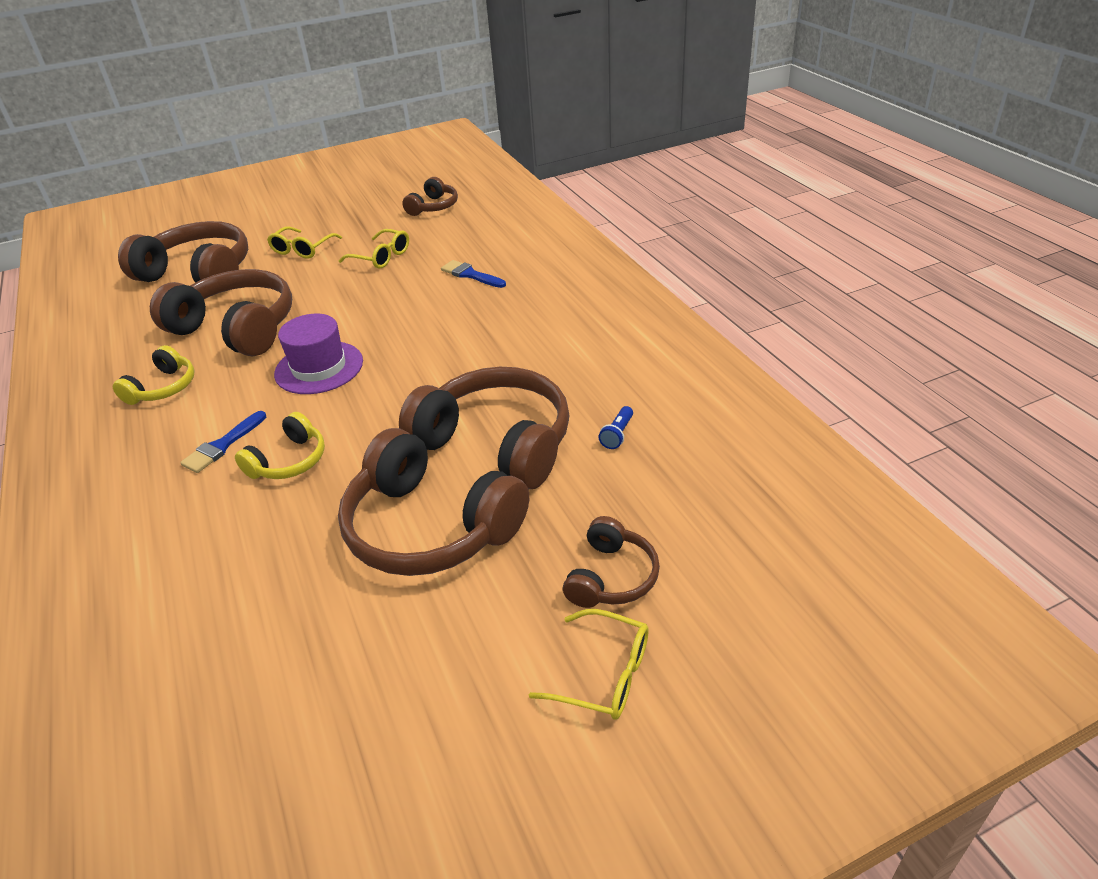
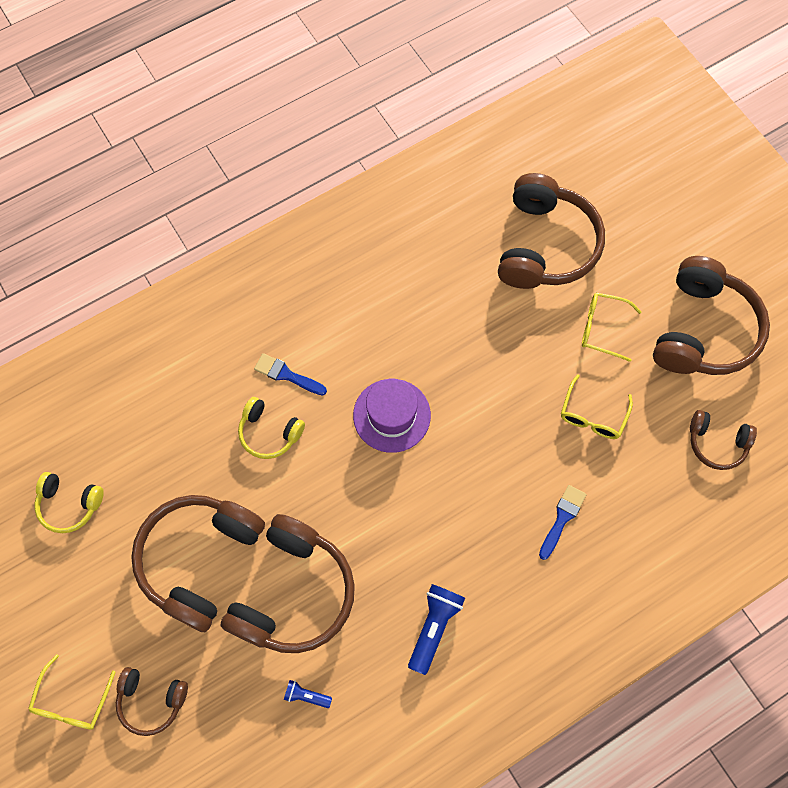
camera: 80 degrees right, 30 degrees up
(163, 388) = (358, 296): yellow headphones -> yellow headphones (69, 504)
(236, 329) = (449, 321): brown headphones -> brown headphones (702, 330)
(556, 347) = (434, 627): none -> blue flashlight

